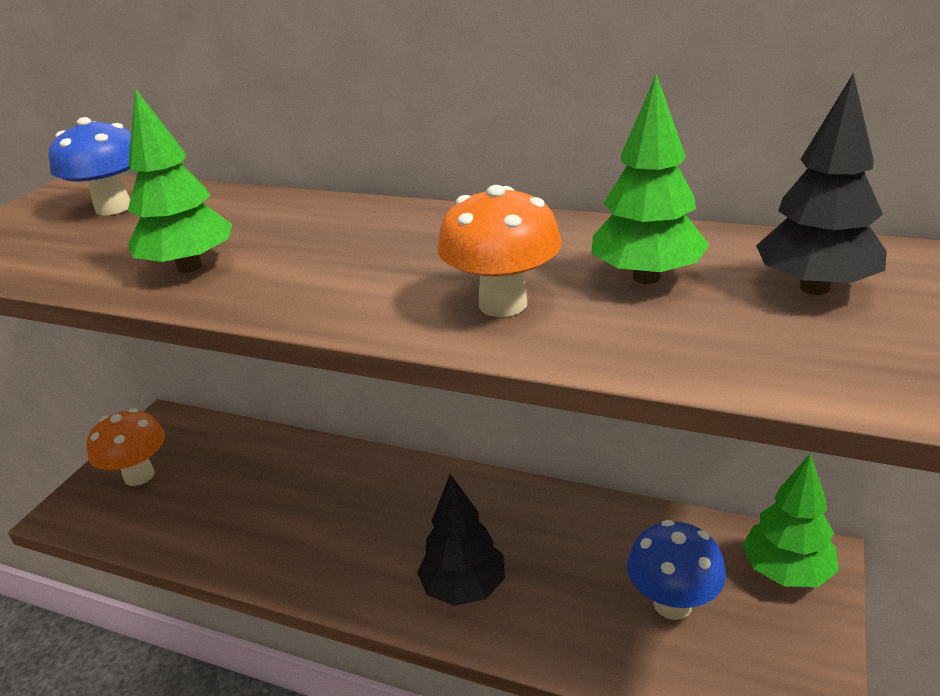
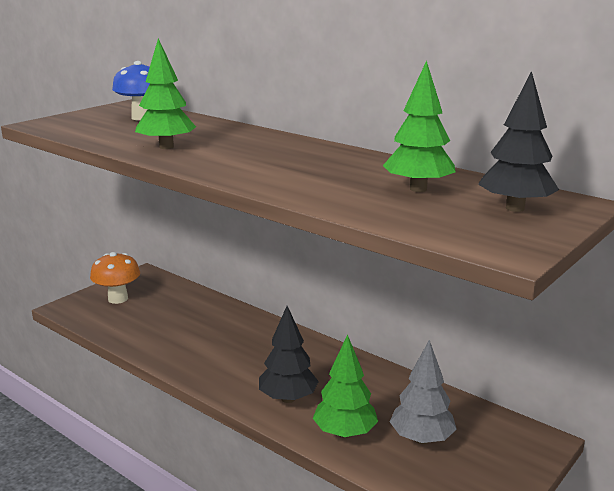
camera: 15 degrees right, 10 degrees down
(503, 304) = (324, 186): orange mushroom -> none
(672, 604) = (421, 439): blue mushroom -> grey tree
(786, 572) = (513, 442): green tree -> green tree (345, 433)

